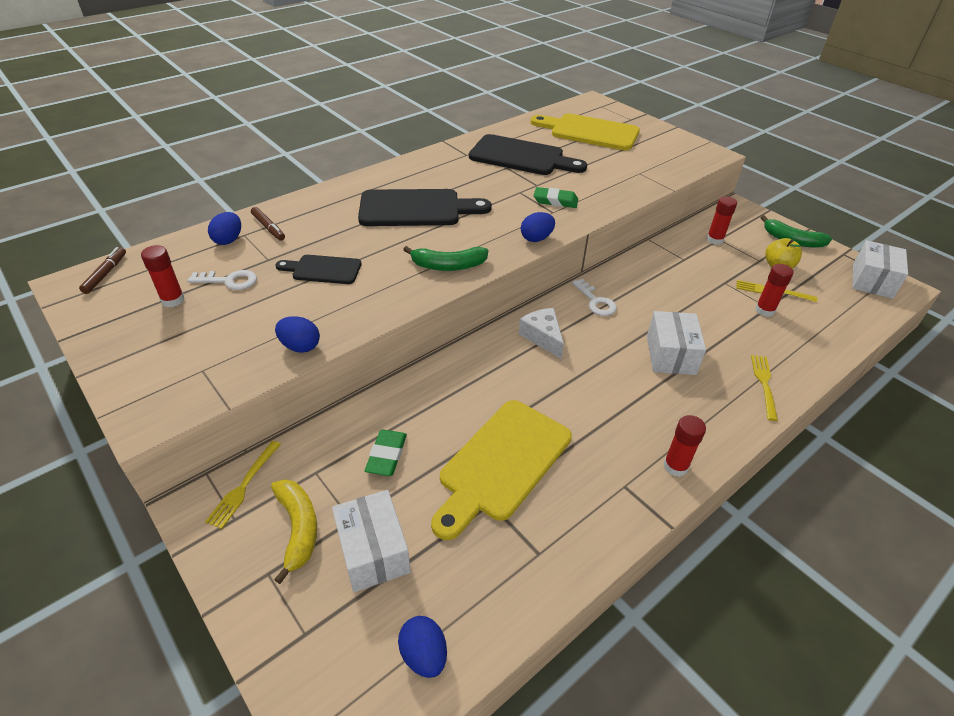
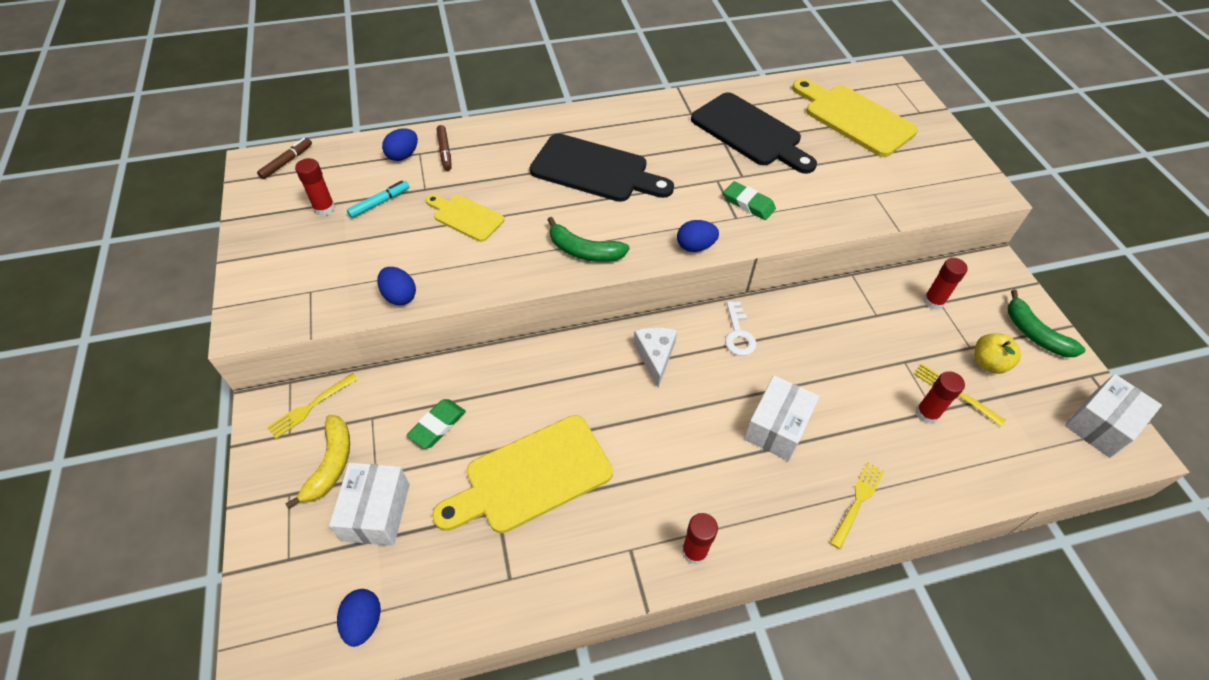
camera: 25 degrees right, 10 degrees up
(229, 281) = (379, 203): white key -> turquoise marker
(323, 270) = (466, 217): black cutting board -> yellow cutting board

